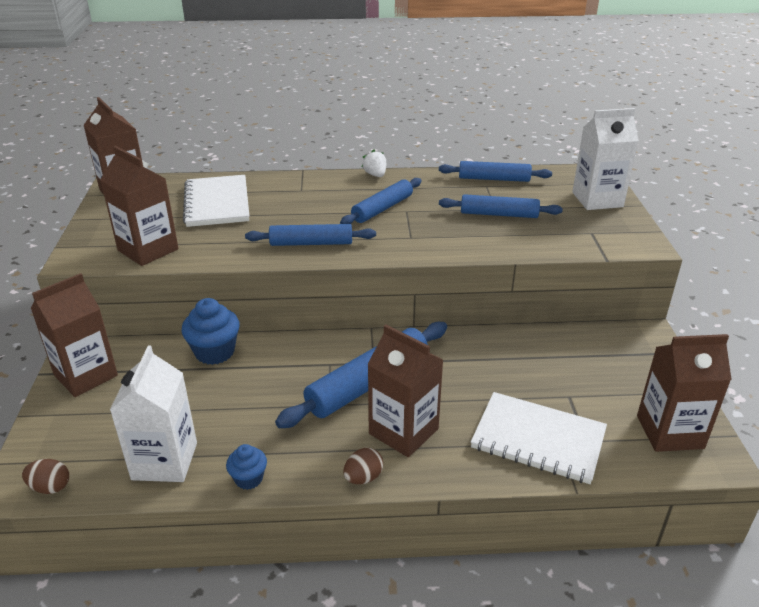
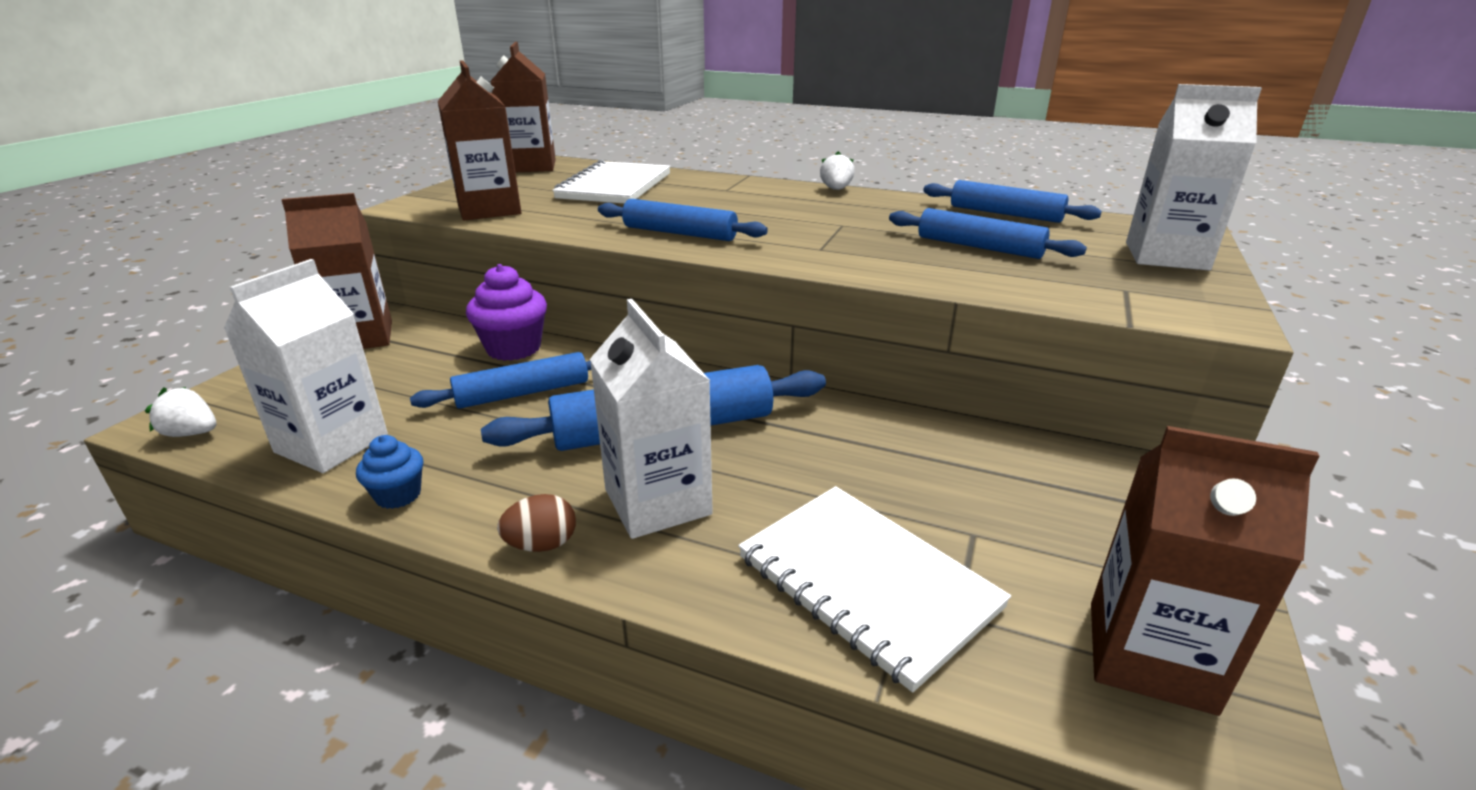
camera: 25 degrees right, 5 degrees down
(50, 487) = (191, 433): brown egg -> white strawberry
(215, 352) = (513, 348): blue cupcake -> purple cupcake
(382, 209) = (811, 218): blue rolling pin -> blue rolling pin (523, 393)
(403, 431) = (657, 502): brown carton -> white carton

